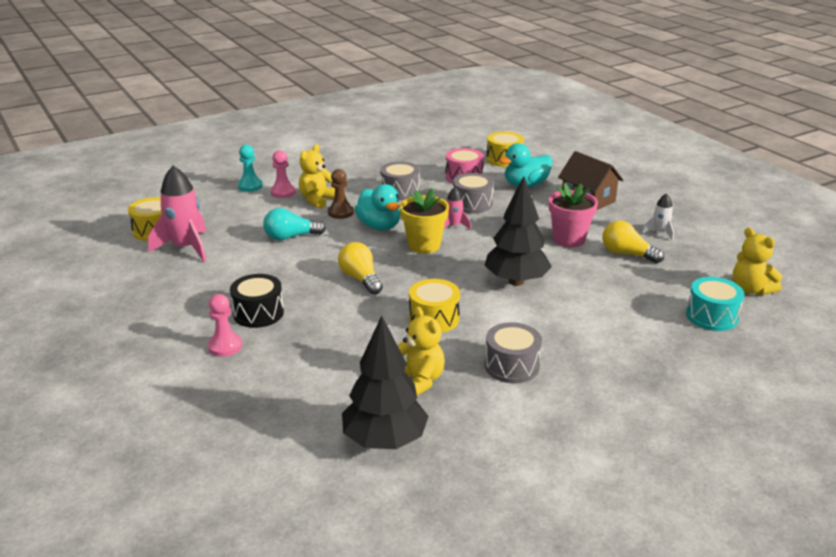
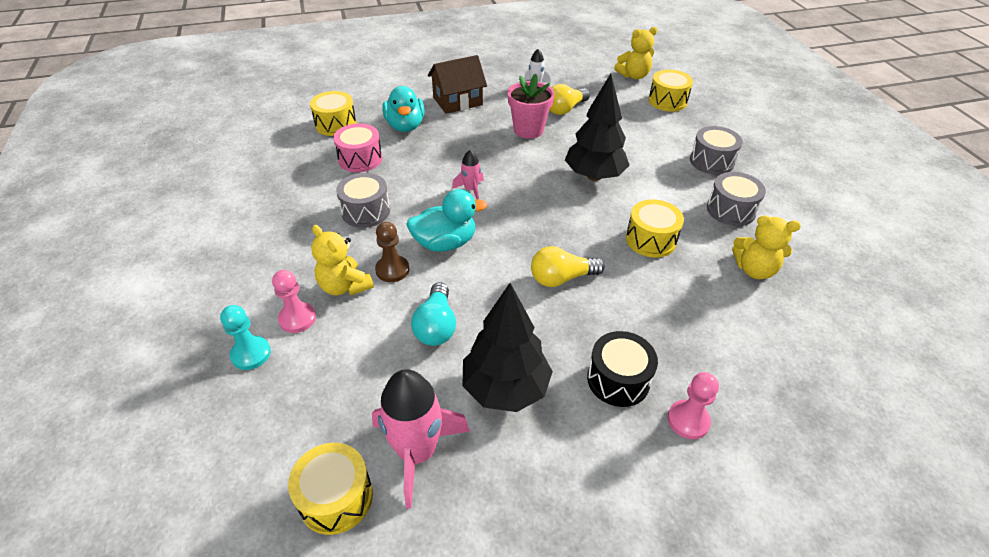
camera: 75 degrees left, 15 degrees up
(385, 441) = (845, 308): black tree -> black tree (505, 388)
(419, 381) = (754, 270): yellow teddy bear -> yellow teddy bear turned 150 degrees counterclockwise
(424, 245) = (504, 218): yellow flower pot -> none
(472, 204) = (428, 167): grey drum -> grey drum (711, 161)
(711, 316) = (667, 101): turquoise drum -> yellow drum

